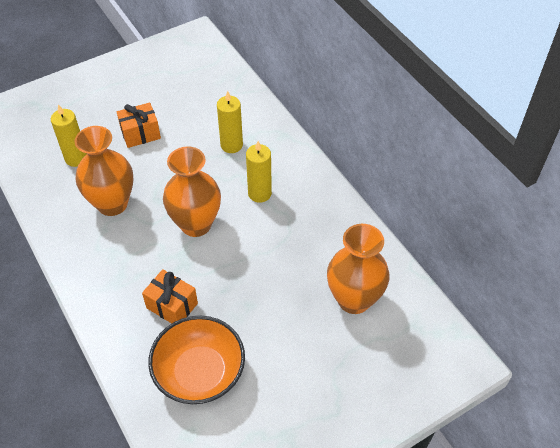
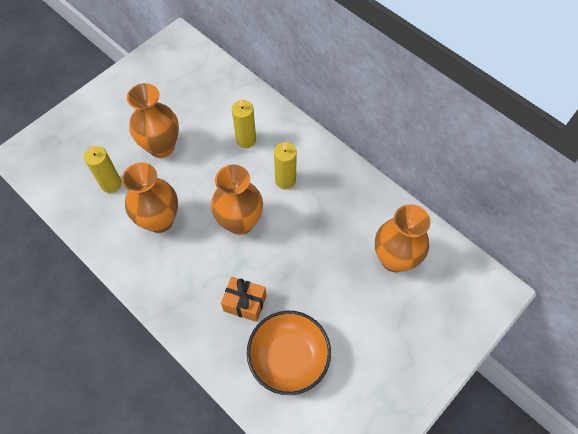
camera: 15 degrees left, 10 degrees up
(140, 134) = (161, 147): orange gift -> orange vase

